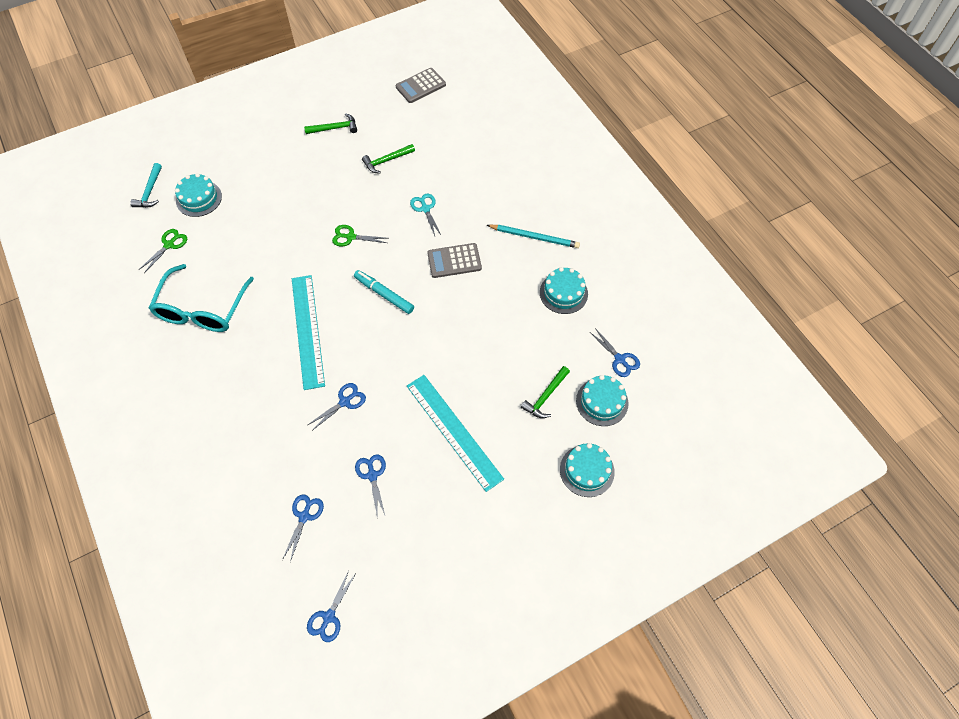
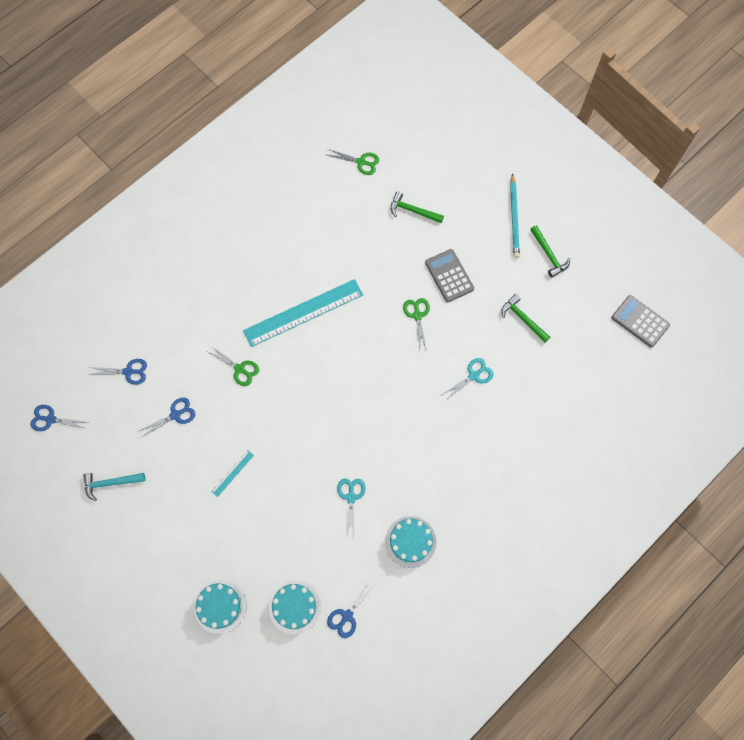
camera: 75 degrees right, 10 degrees up
(150, 191) = (415, 121): turquoise hammer -> turquoise hammer (111, 483)
(199, 198) = (420, 165): turquoise cake -> none
(202, 308) = (302, 216): turquoise glasses -> none
(345, 402) = (240, 369): blue scissors -> green scissors
(384, 294) = (360, 367): turquoise marker -> none
(454, 261) = (418, 422): grey calculator -> grey calculator (449, 276)
(454, 431) = (232, 473): turquoise ruler -> turquoise ruler, size x0.41
(509, 331) = (351, 497): none -> turquoise scissors
(534, 237) = (471, 496): turquoise pencil -> turquoise pencil (514, 218)
(546, 396) = (288, 550): green hammer -> green hammer (413, 211)

